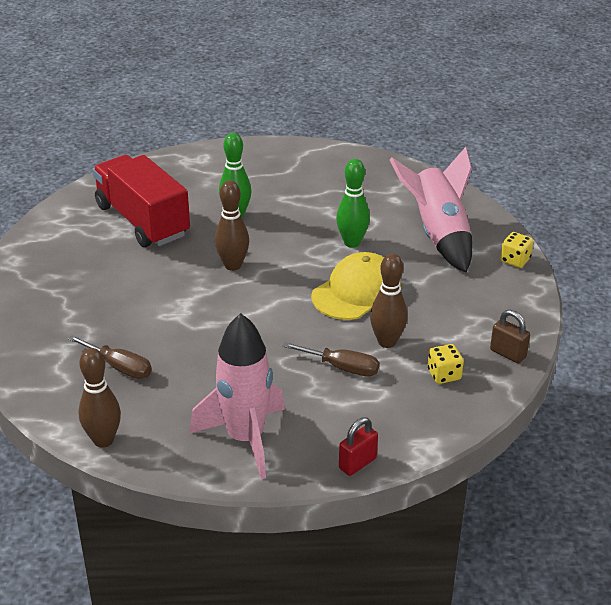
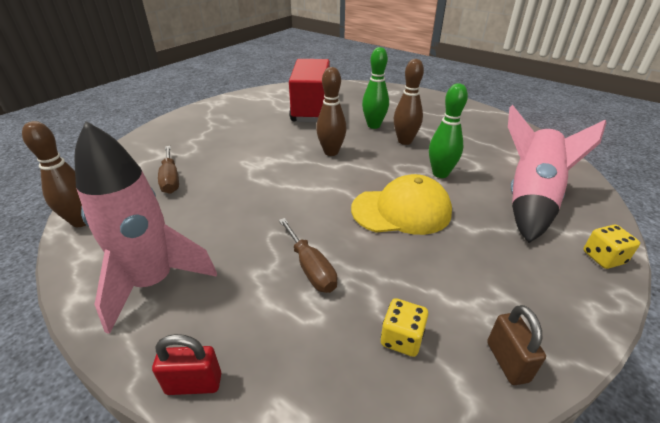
camera: 40 degrees right, 0 degrees up
(387, 342) = (379, 267): brown bowling pin -> brown bowling pin (405, 141)

